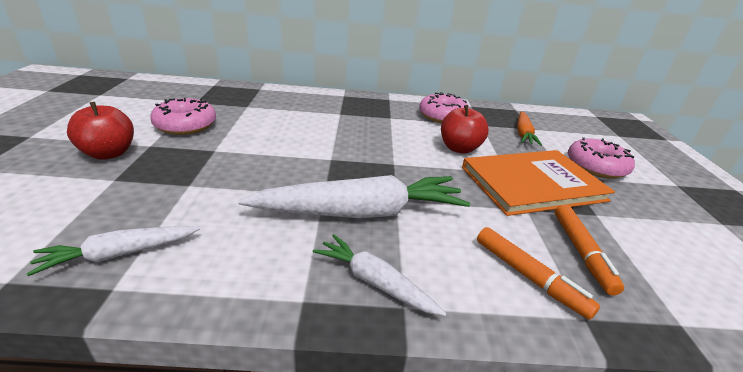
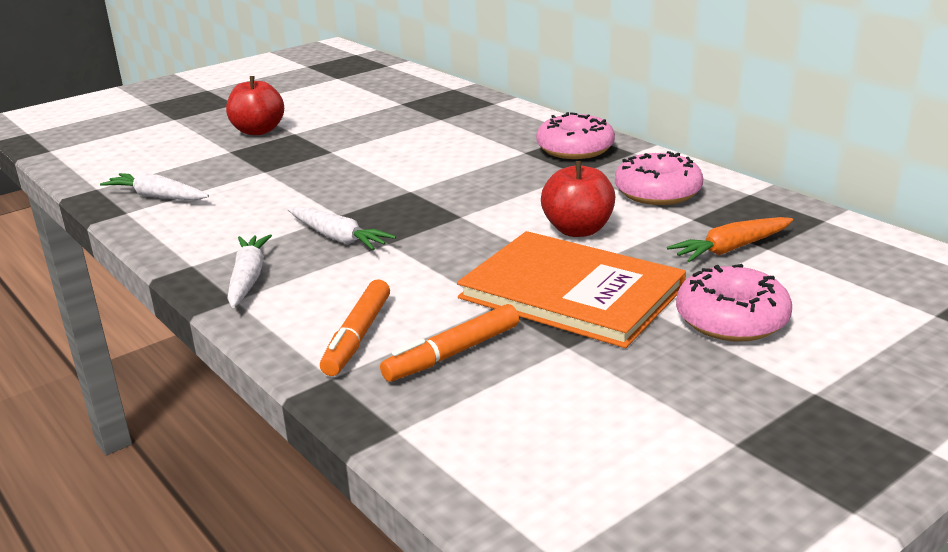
camera: 55 degrees right, 5 degrees down
(186, 125) = (350, 123): pink donut -> pink donut (575, 149)
(361, 212) = (338, 238): white carrot -> white carrot, size x0.54

